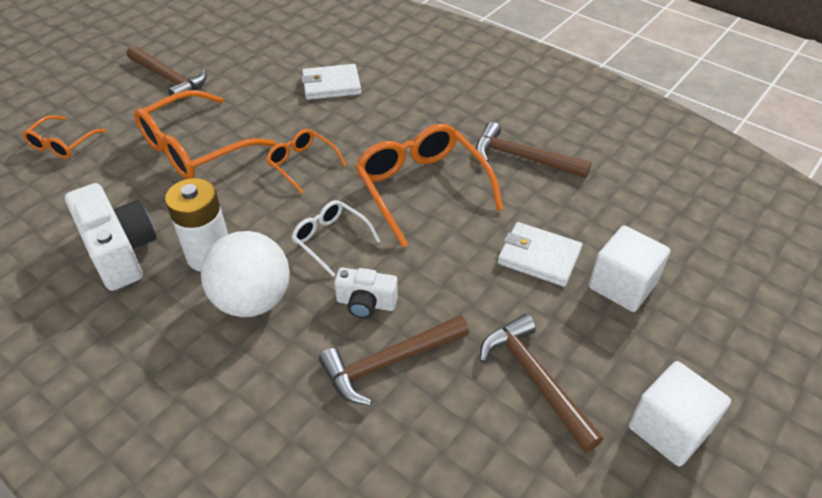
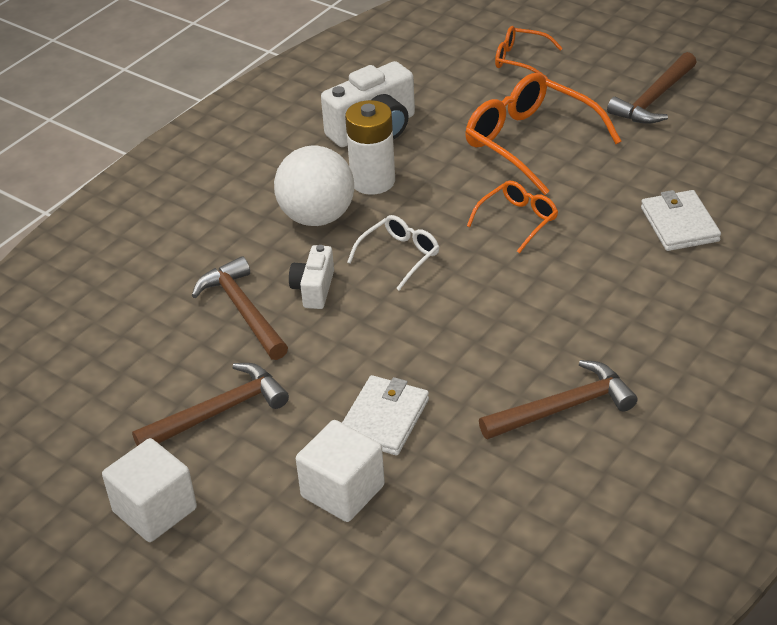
camera: 90 degrees right, 5 degrees down
(421, 188) = (490, 317): orange glasses -> none
(523, 158) = (563, 408): brown hammer -> brown hammer turned 45 degrees clockwise

